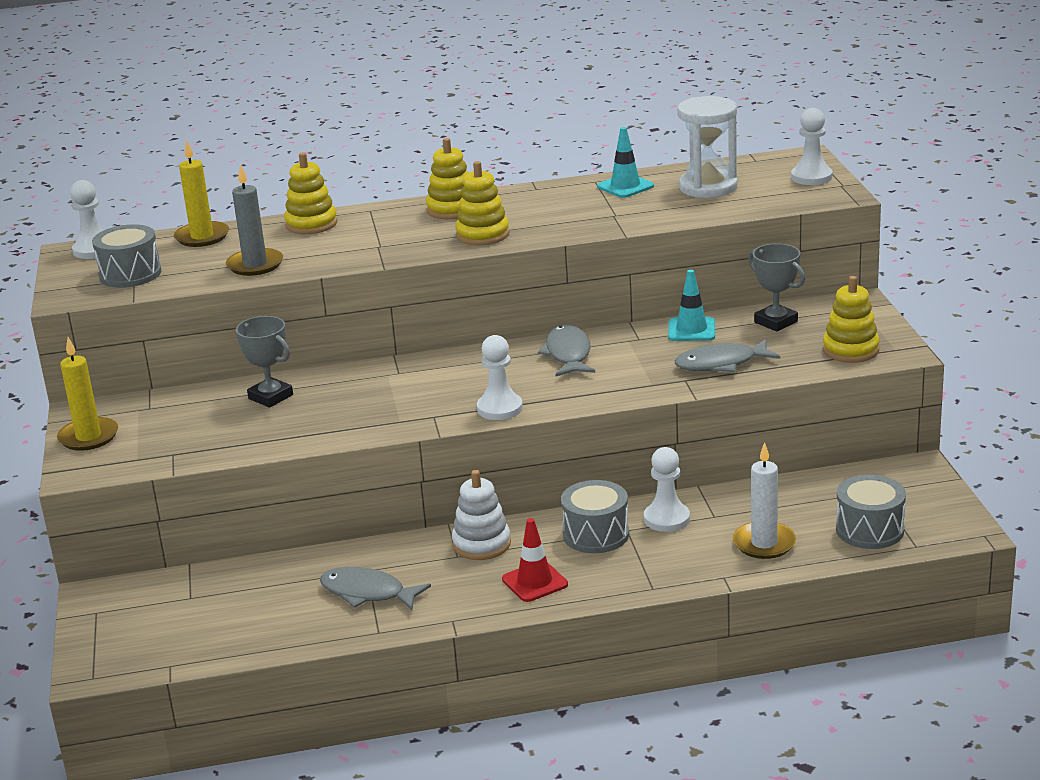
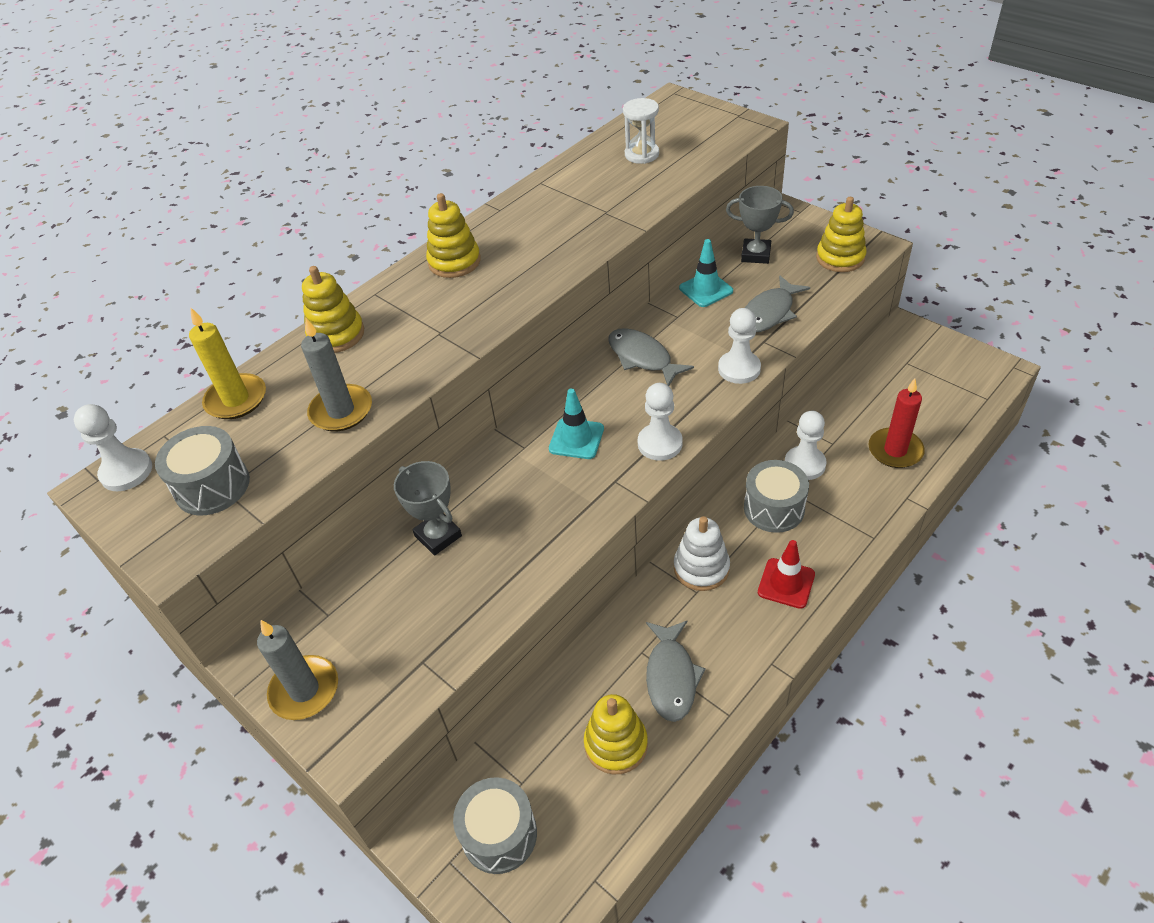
camera: 35 degrees left, 20 degrees up
(88, 437) = (304, 690): yellow candle -> grey candle
(270, 397) = (438, 536): grey trophy -> grey trophy turned 45 degrees clockwise
(367, 593) = (671, 677): grey fish -> grey fish turned 75 degrees counterclockwise
(482, 235) = (521, 279): yellow stacking toy -> yellow stacking toy (616, 744)
(625, 186) = (574, 179): turquoise traffic cone -> turquoise traffic cone (576, 439)
(708, 187) = (641, 154): white hourglass -> white hourglass, size x0.64
(764, 543) = (895, 450): white candle -> red candle
(811, 177) = (706, 116): white pawn -> white pawn (739, 369)
(869, 530) = (944, 400): grey drum -> grey drum (499, 834)

